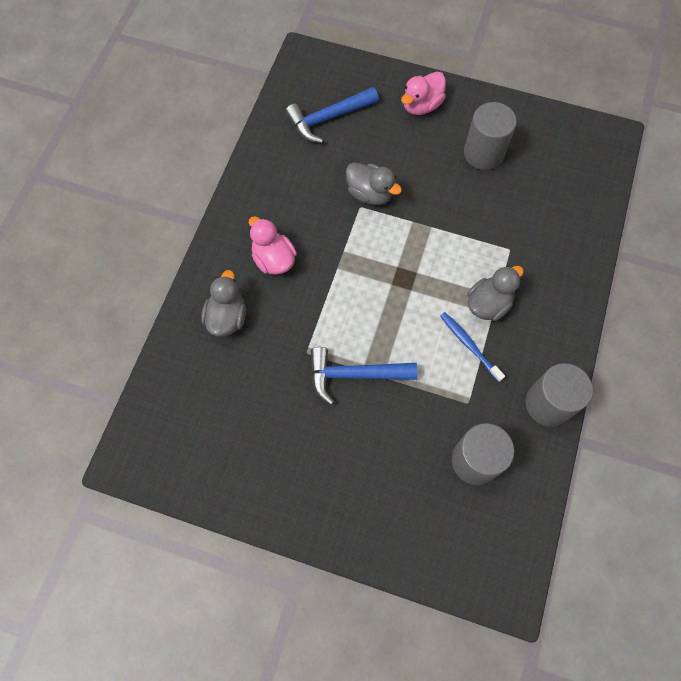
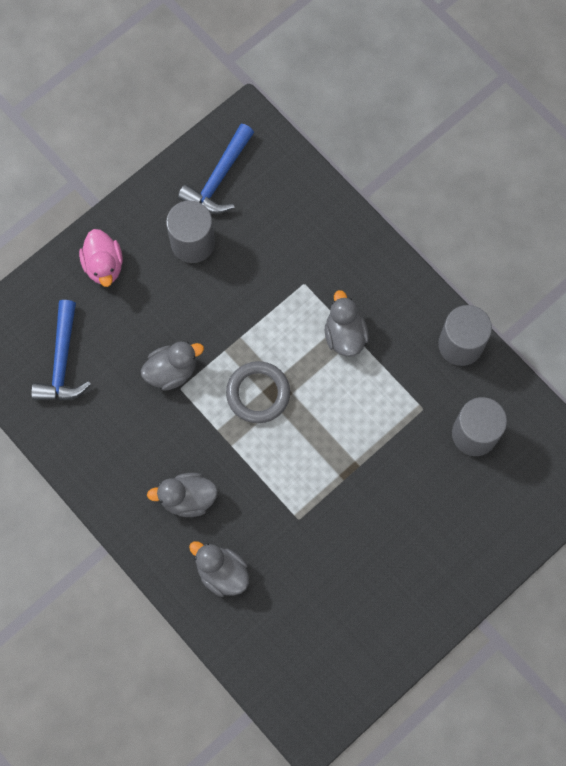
camera: 60 degrees left, 5 degrees up
(273, 259) = (187, 498): pink duck -> grey duck
(354, 375) = (343, 489): blue hammer -> blue hammer (218, 179)
(393, 264) = (258, 393): none -> grey ring
(469, 345) = (373, 376): blue toothbrush -> none

